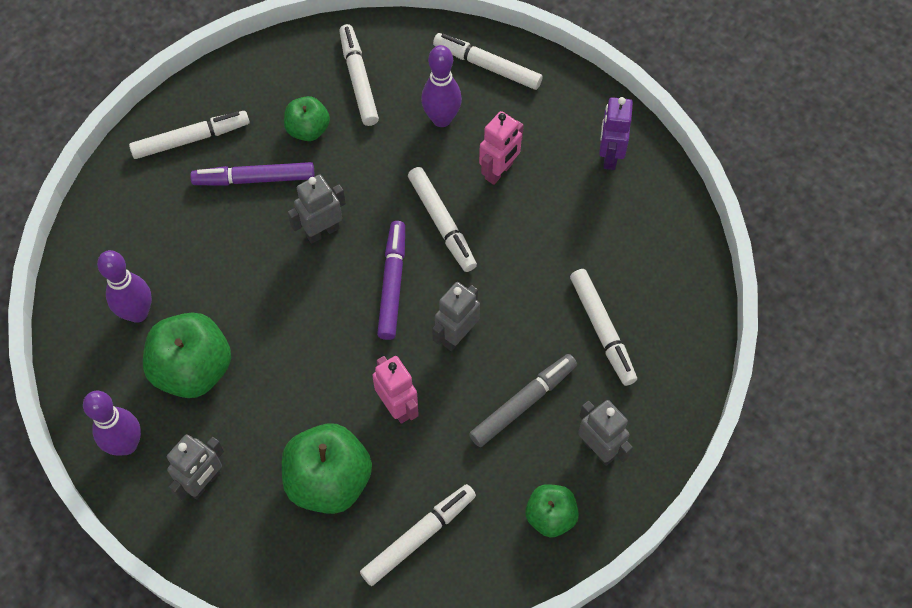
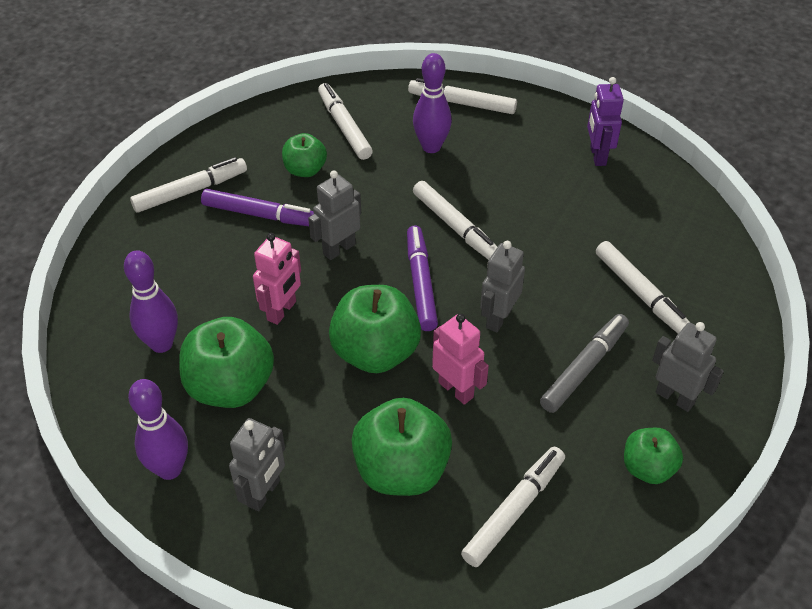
camera: 10 degrees left, 15 degrees down
(254, 179) = (261, 215): purple marker -> purple marker turned 150 degrees counterclockwise
(332, 354) = (375, 352): none -> green apple
(499, 171) = (498, 180): pink robot -> pink robot (282, 311)

